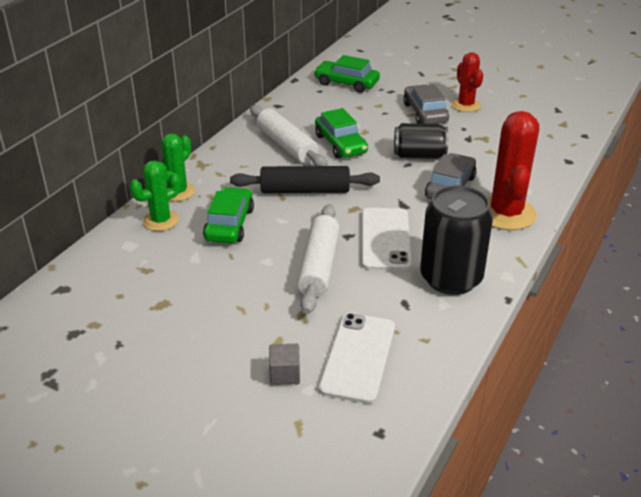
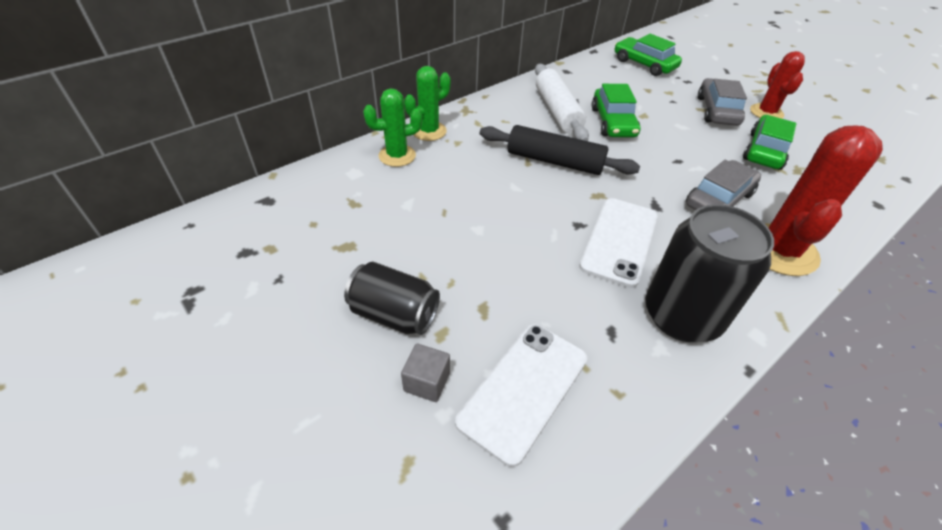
camera: 20 degrees right, 10 degrees up
(229, 224) = (460, 177): green car -> green car (765, 151)
(319, 266) = (530, 252): white rolling pin -> none
(419, 155) = (694, 154): black can -> black can (394, 314)

